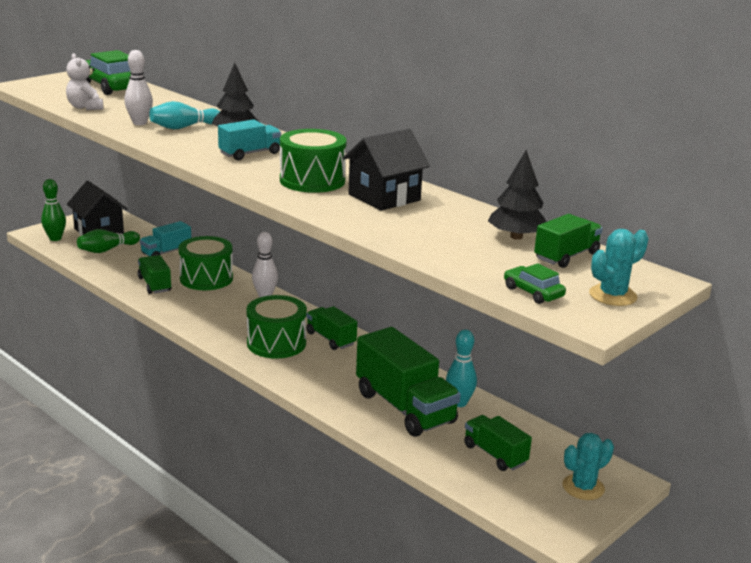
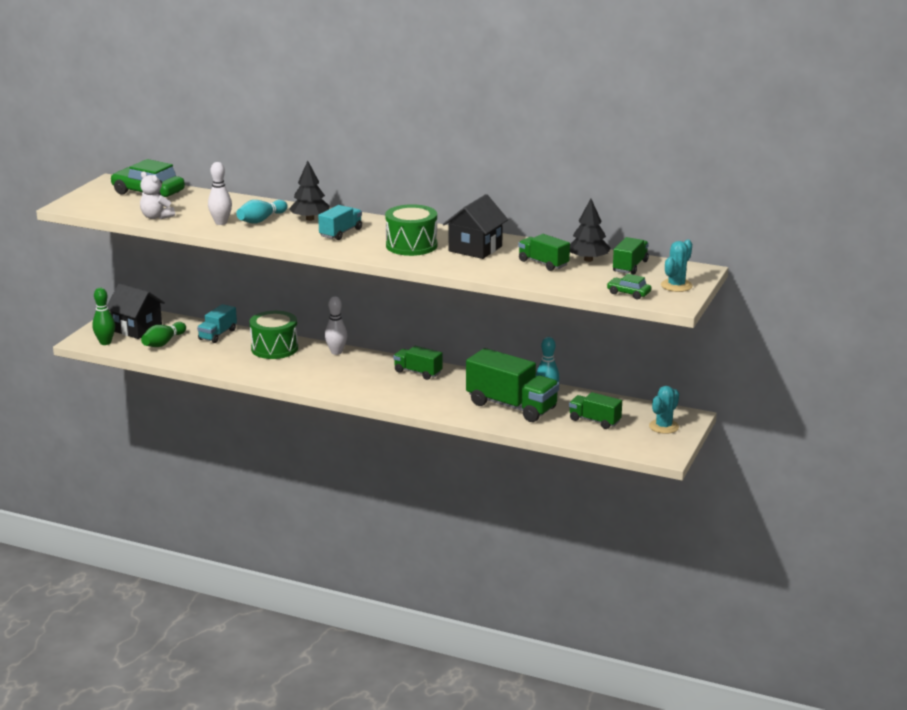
camera: 20 degrees left, 0 degrees up
(154, 284) = (236, 362): green truck -> green truck (543, 263)
(276, 343) = (379, 384): green drum -> none

